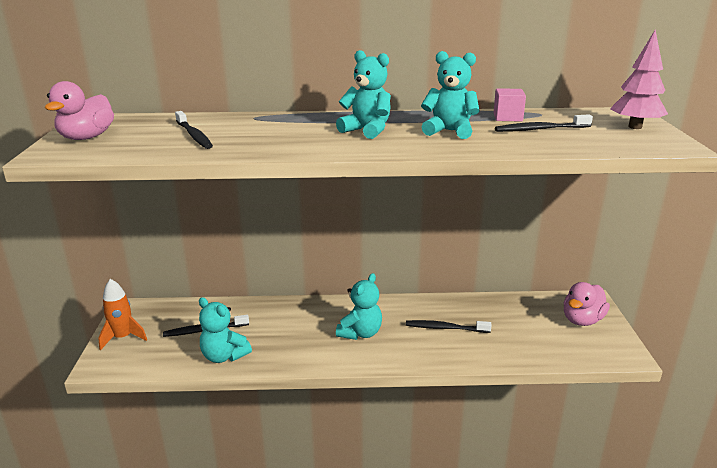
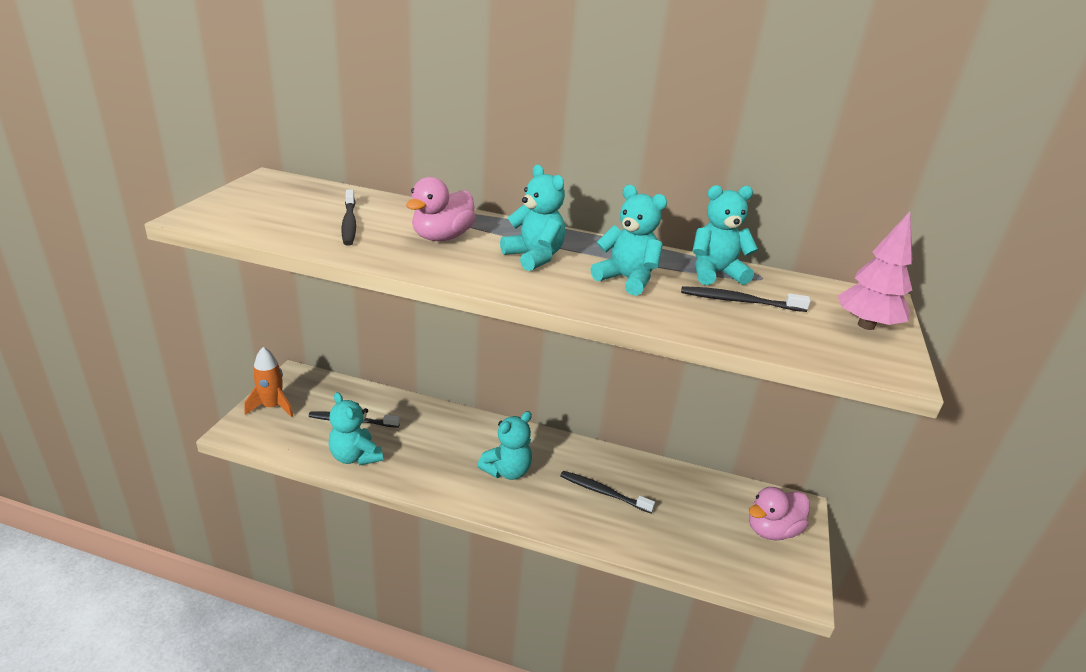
camera: 15 degrees right, 5 degrees up
(87, 137) = (246, 203): pink duck -> pink duck (442, 237)
(507, 117) = (715, 273): pink cube -> turquoise teddy bear

